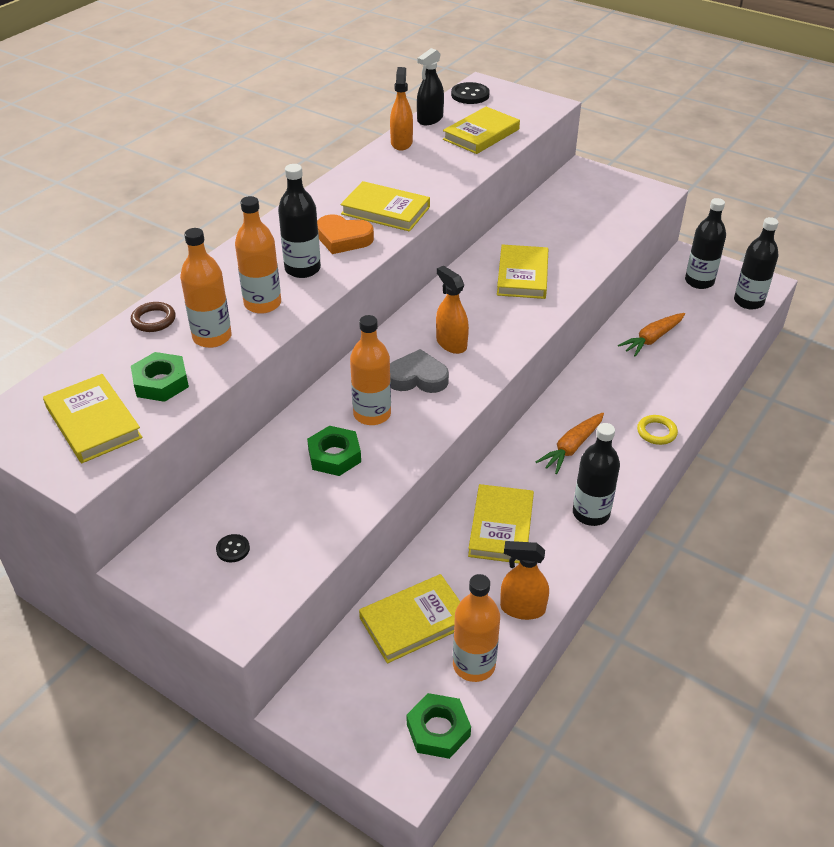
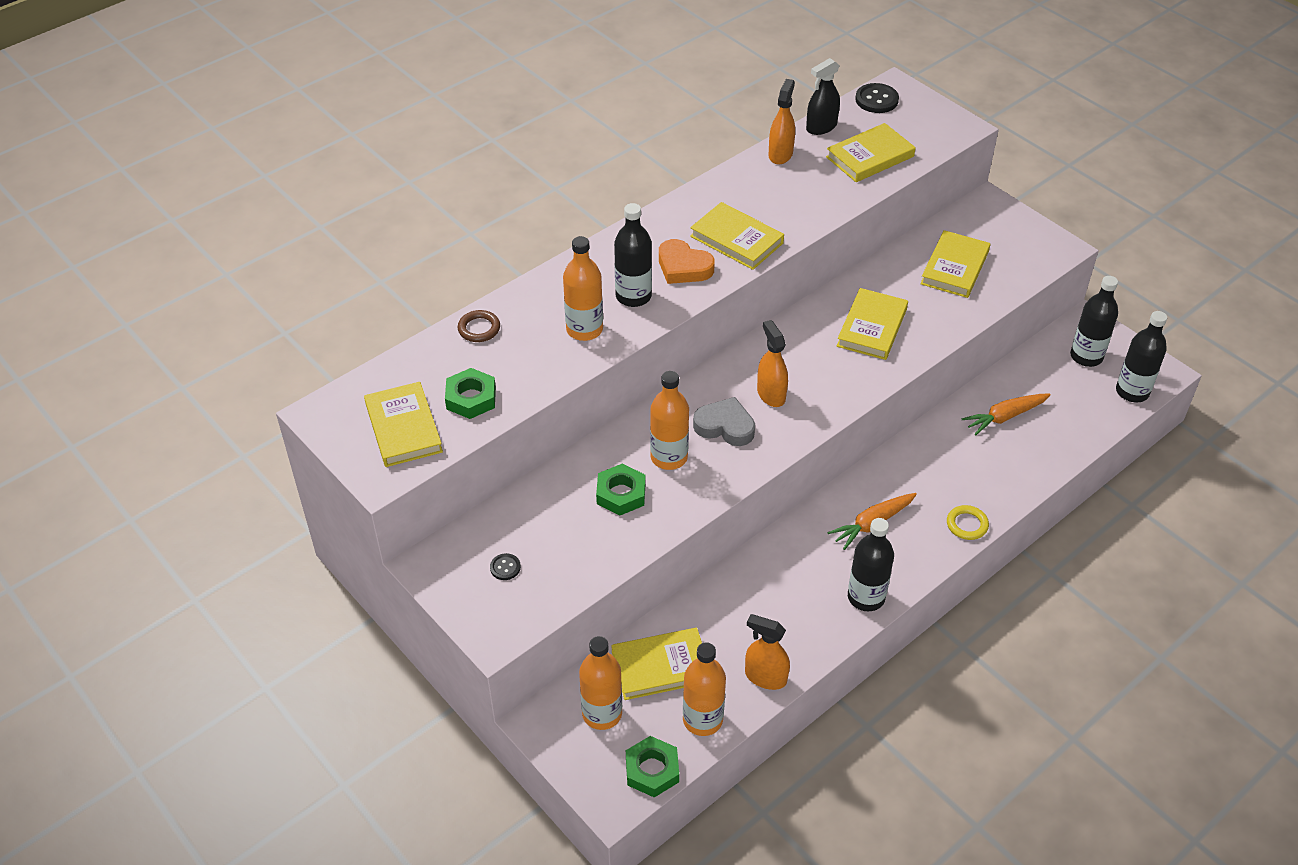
camera: 15 degrees right, 5 degrees up
(212, 337) = (528, 358): orange bottle -> orange bottle (602, 713)
(501, 527) = (772, 592): yellow book -> yellow book (954, 268)

